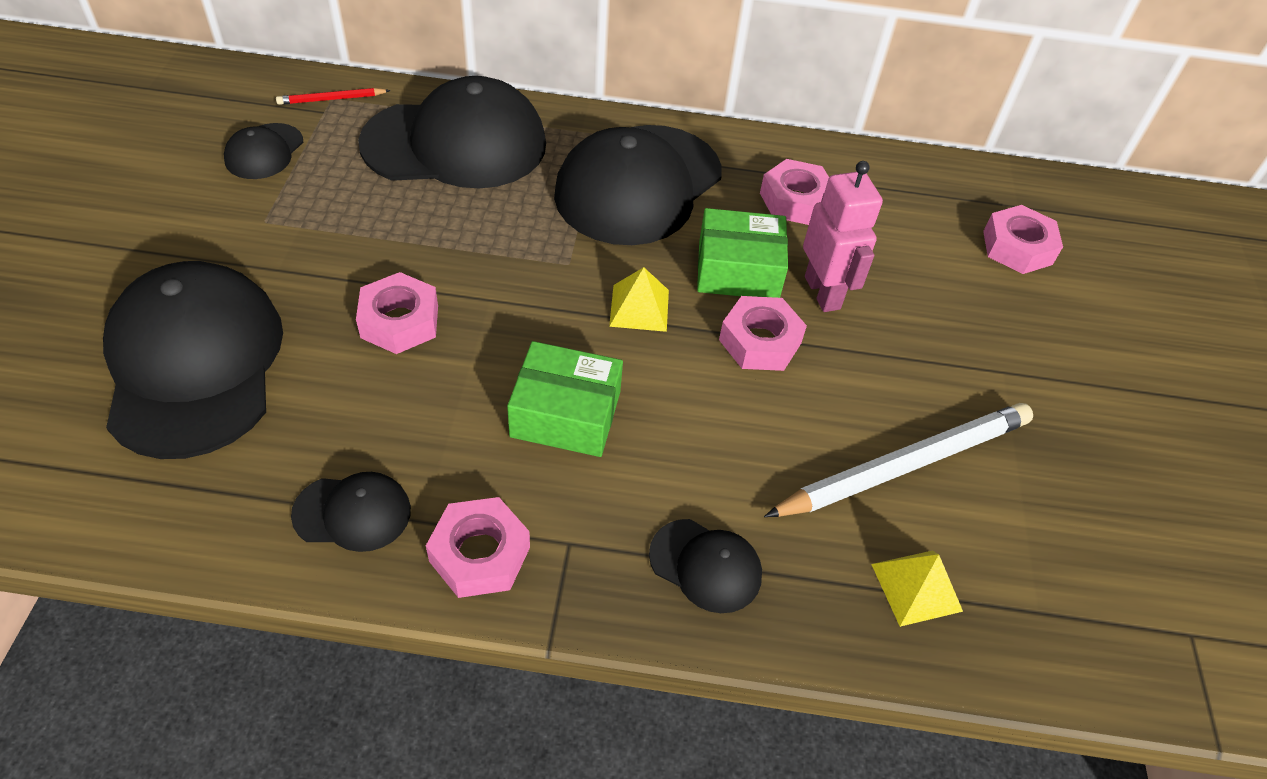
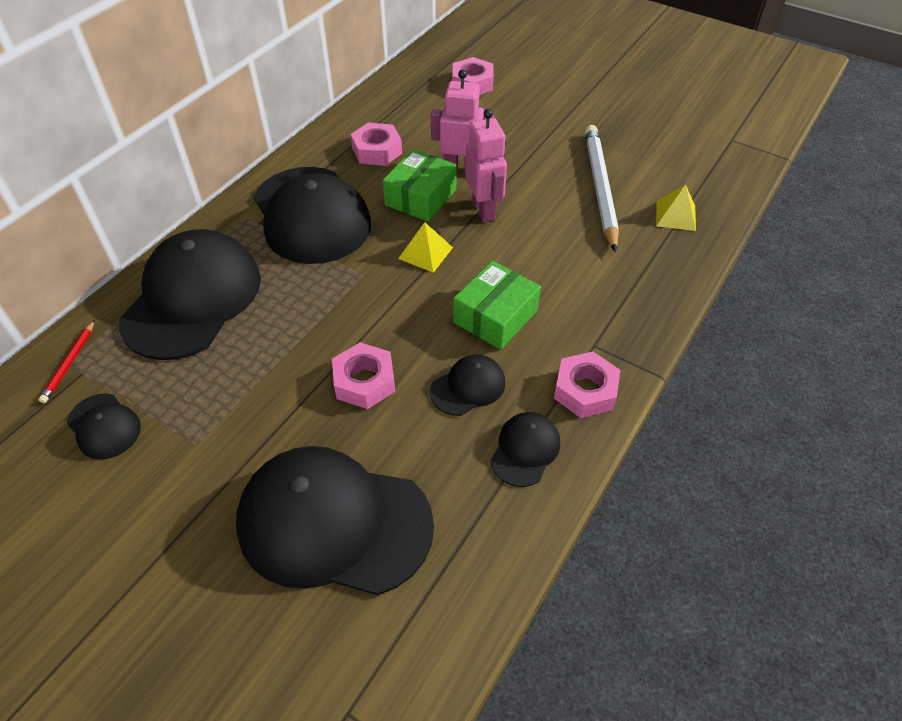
camera: 60 degrees left, 0 degrees up
(705, 565) = (632, 290): black cap -> black cap (468, 387)
(760, 341) = (484, 210): pink nut -> pink robot

